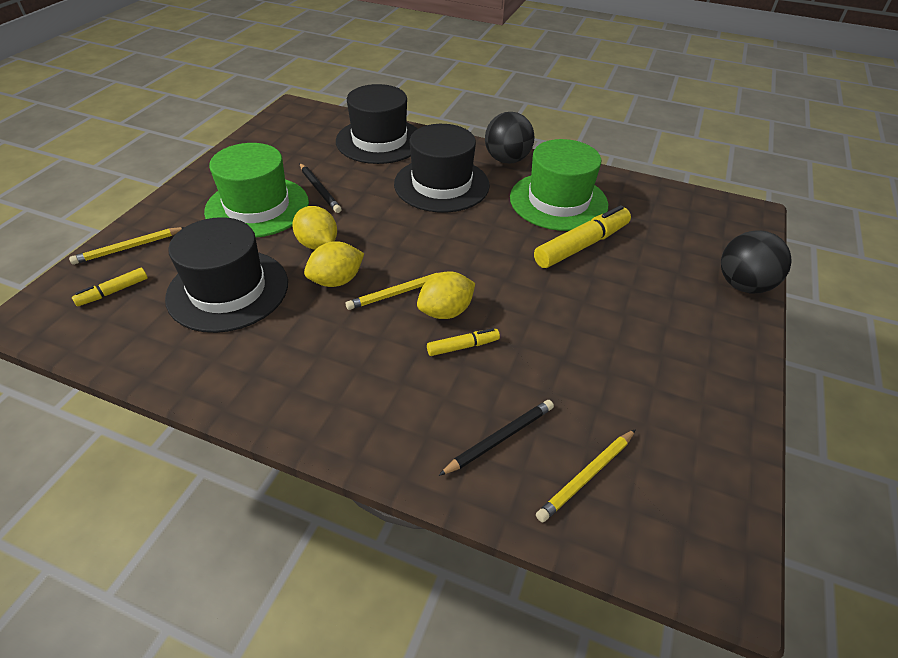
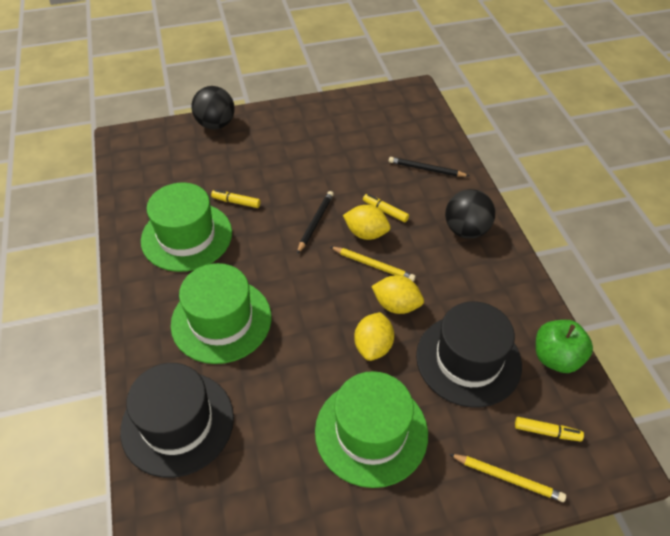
camera: 125 degrees left, 5 degrees up
(141, 350) = (556, 358): none -> green apple
(319, 190) = (305, 405): black pencil -> black pencil (316, 222)
(441, 184) = (221, 320): black hat -> green hat
(507, 160) = (141, 298): black ball -> black ball (466, 230)
(581, 245) = (236, 202): yellow marker -> yellow marker, size x0.52
(586, 476) = (414, 136): yellow pencil -> none

